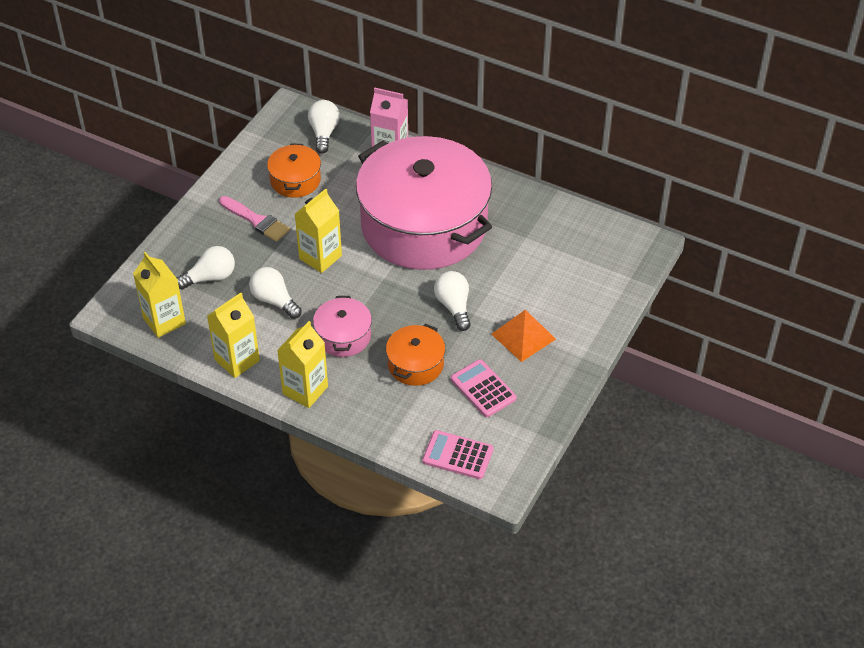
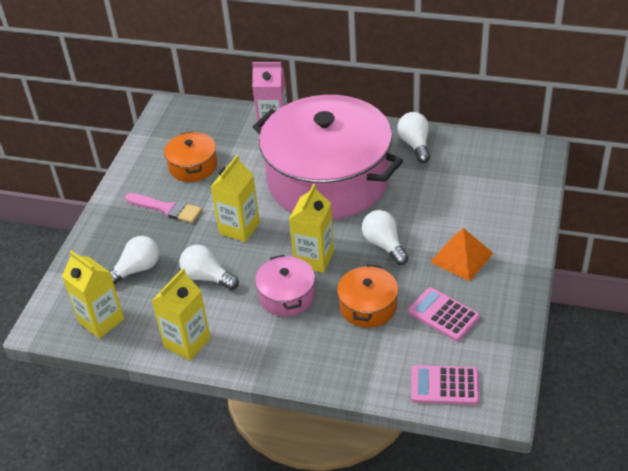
camera: 10 degrees left, 5 degrees down
(305, 390) = (266, 356): yellow carton -> yellow carton (314, 258)
(324, 133) = (207, 122): white light bulb -> white light bulb (415, 145)

